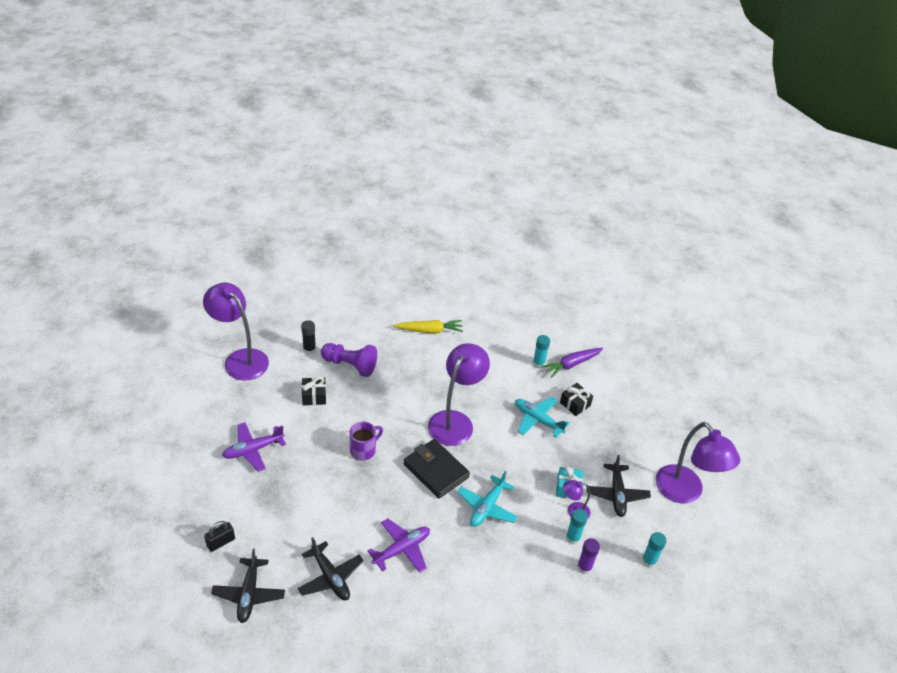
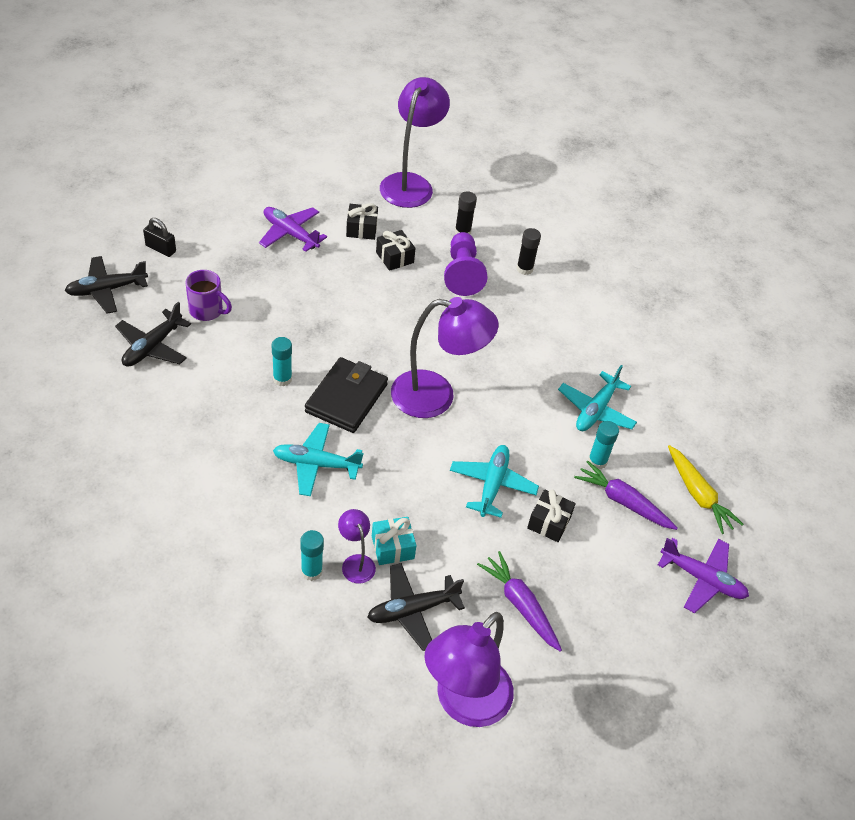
camera: 65 degrees right, 5 degrees up
(273, 405) = (361, 229): none -> black gift
(363, 331) = (524, 269): none -> black glue stick
(364, 450) = (341, 323): purple mug -> purple mug (207, 311)
(402, 549) = (216, 397): purple plane -> purple plane (702, 579)
(429, 330) = (572, 330): yellow carrot -> yellow carrot (698, 495)
(499, 347) = (596, 410): none -> turquoise plane
(584, 567) = (269, 595): purple glue stick -> none
(628, 441) = (520, 605): none -> purple carrot
(649, 561) = (314, 675): turquoise glue stick -> turquoise glue stick (282, 379)

